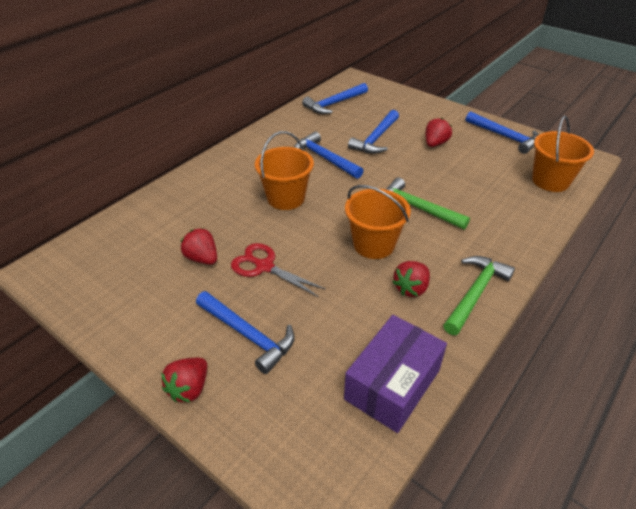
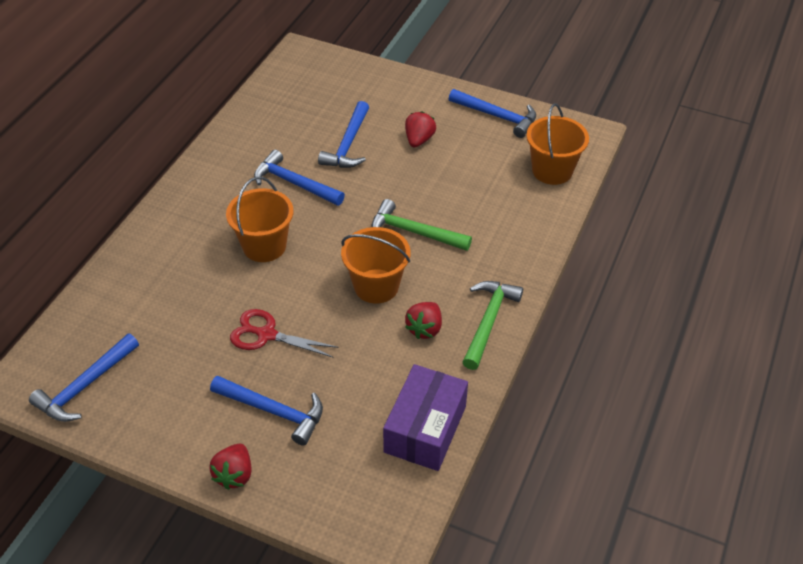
camera: 15 degrees left, 5 degrees up
(202, 258) = (195, 338): red strawberry -> none
(334, 104) = (284, 98): blue hammer -> blue hammer (85, 386)

